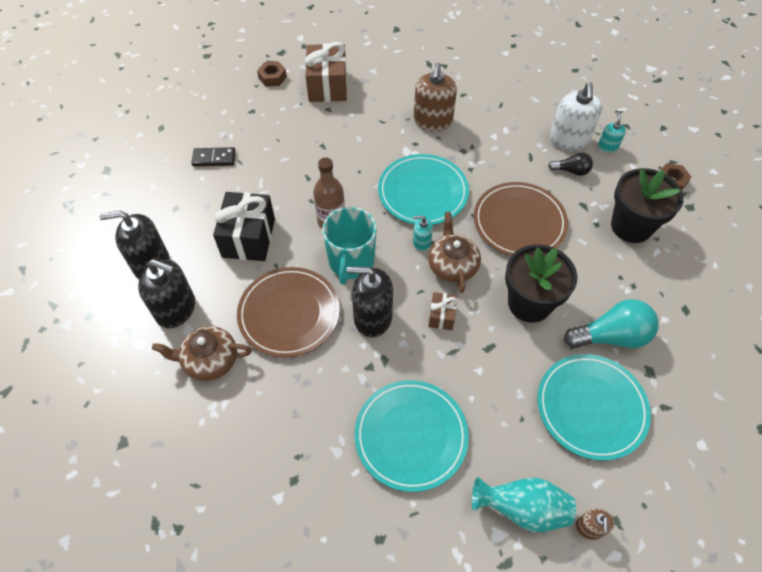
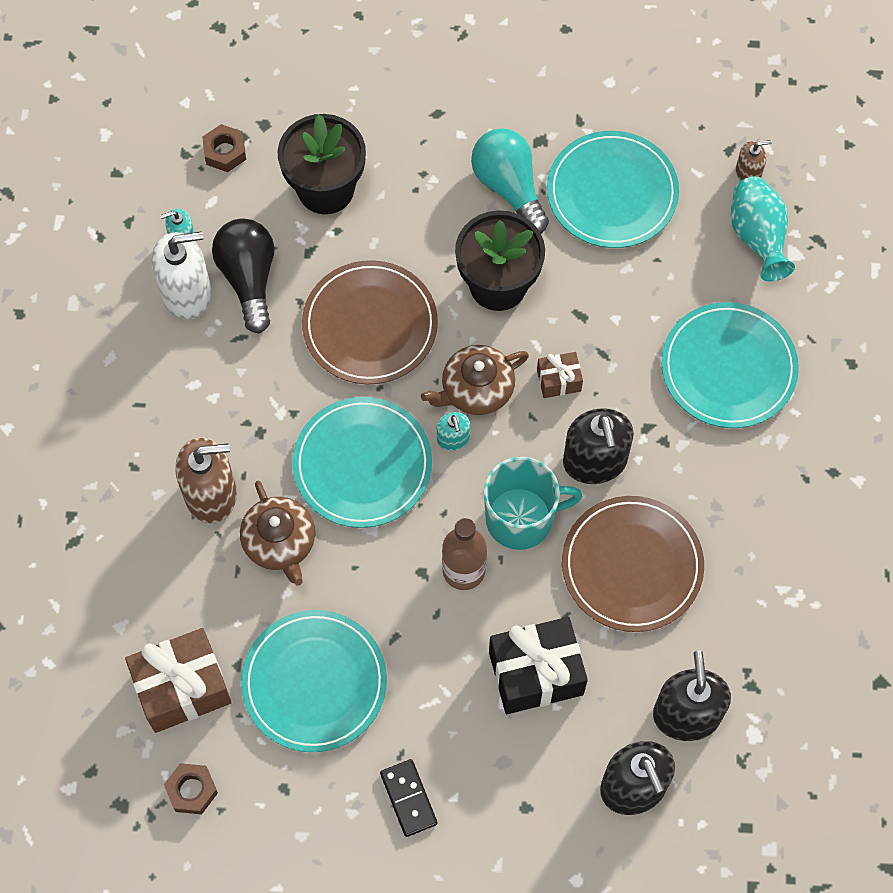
camera: 110 degrees left, 10 degrees up
(210, 360) = (737, 633): brown teapot -> brown teapot (280, 542)
(301, 137) = (314, 682): none -> turquoise plate
(571, 171) = (249, 278): black light bulb -> black light bulb, size x1.80

